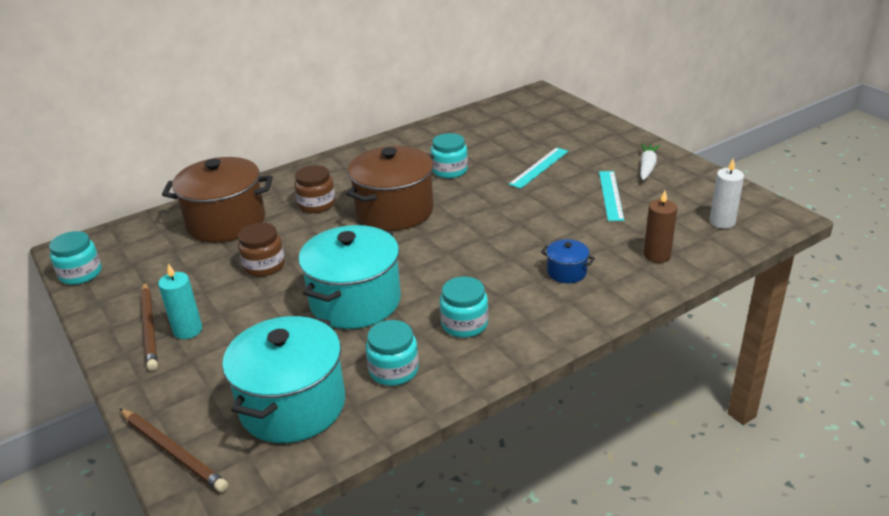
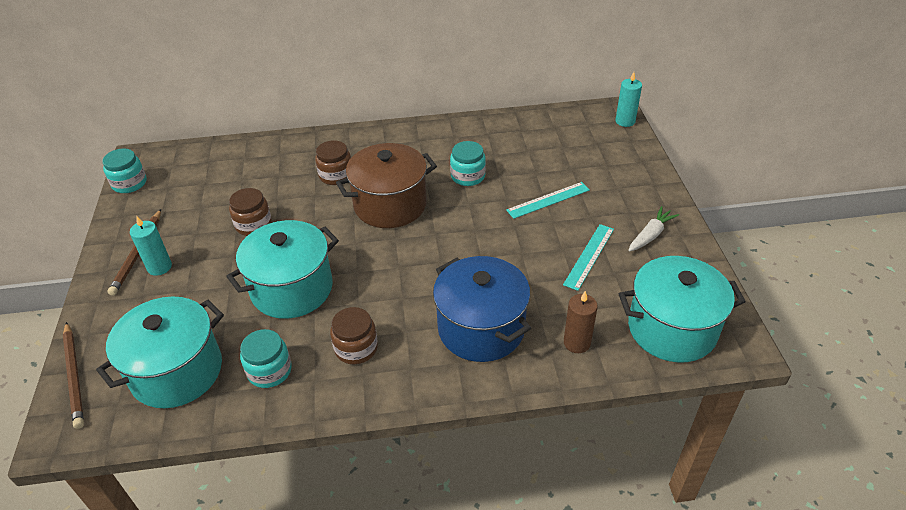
camera: 25 degrees right, 10 degrees up
(226, 222) = (258, 170): brown pot -> none
(464, 324) = (356, 348): turquoise jar -> brown jar
(553, 98) = (625, 121): none -> turquoise candle
(566, 272) = (481, 328): blue pot -> blue pot, size x2.25
(722, 222) = (672, 329): white candle -> turquoise pot

